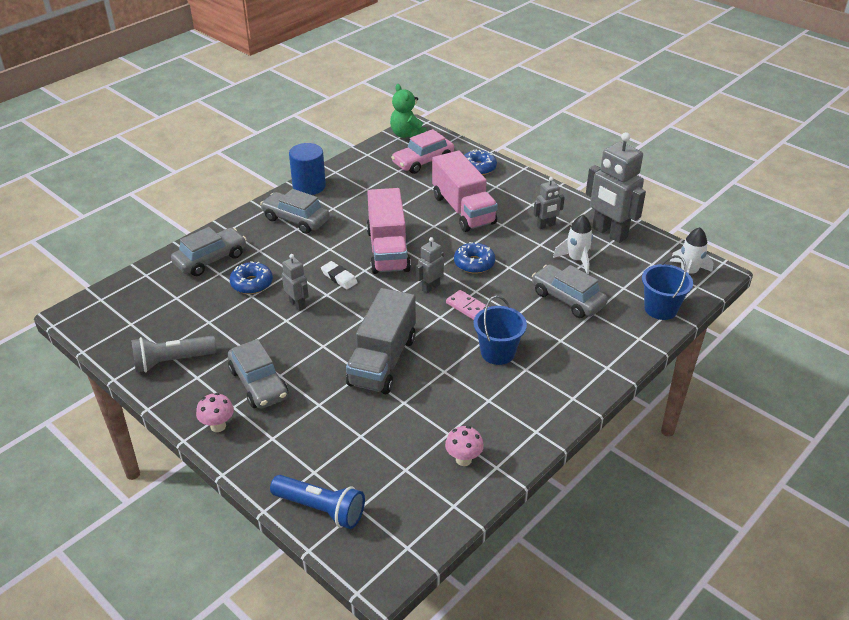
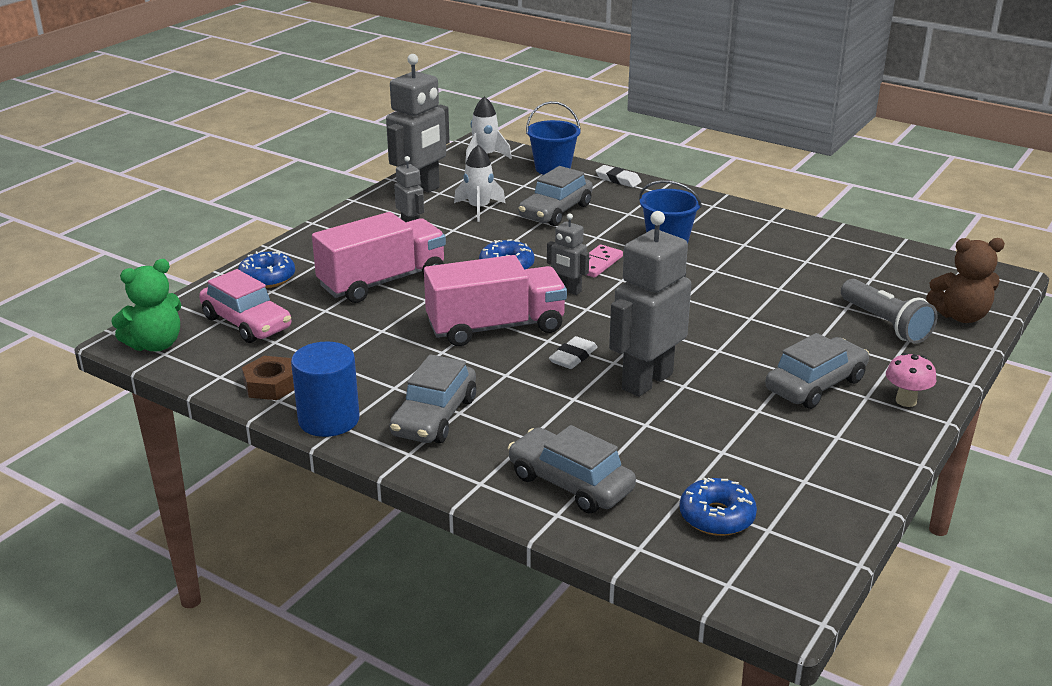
camera: 100 degrees left, 10 degrees down
(172, 361) = (822, 465): grey flashlight -> grey flashlight (885, 324)
(252, 283) = (617, 429): blue donut -> blue donut (716, 517)
(297, 304) = (646, 381): grey robot -> grey robot, size x1.97
(321, 509) = (960, 316): blue flashlight -> brown teddy bear
(351, 169) = (271, 385): none -> brown nut
(382, 361) = (721, 307): grey truck -> none
(463, 459) = (835, 251): pink mushroom -> none
(634, 345) = (618, 180): none -> white eraser

